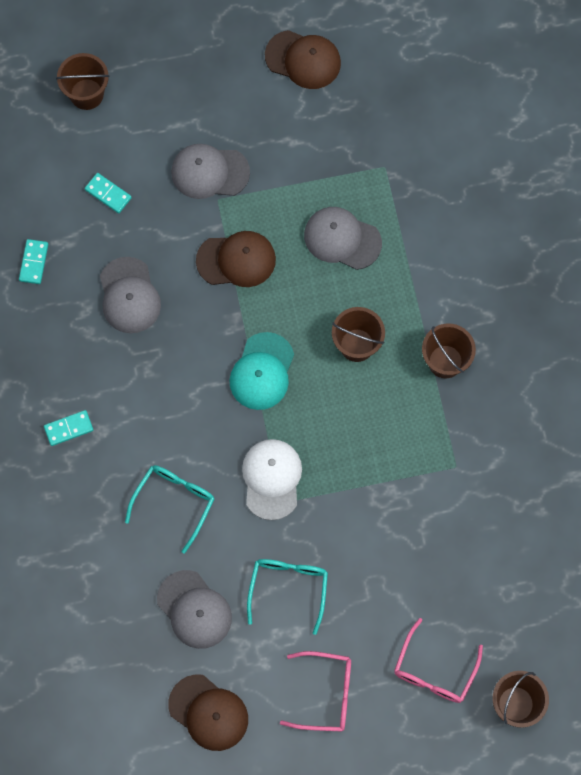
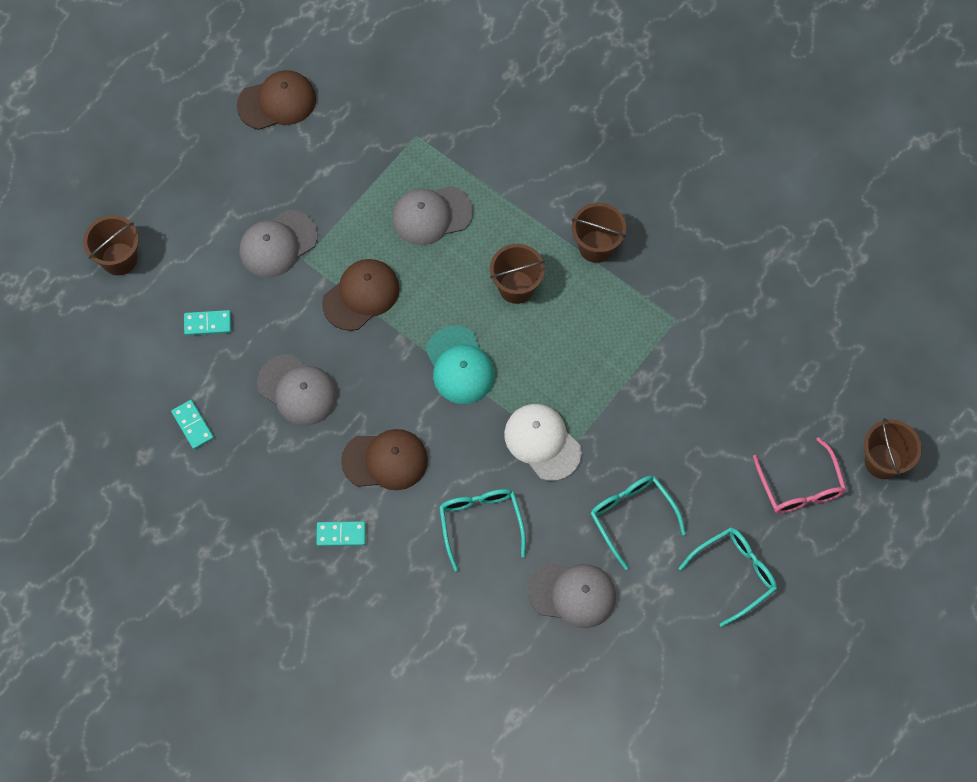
camera: 40 degrees left, 5 degrees down
(68, 428) = (341, 534): turquoise domino -> turquoise domino turned 60 degrees clockwise
(208, 713) = (657, 666): brown cap -> brown cap (385, 460)
(325, 694) = (734, 574): pink glasses -> turquoise glasses

